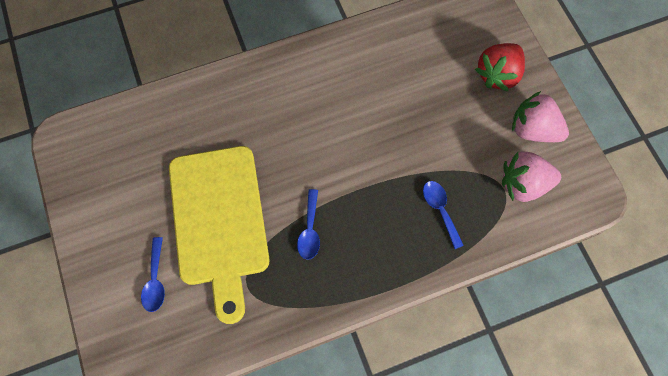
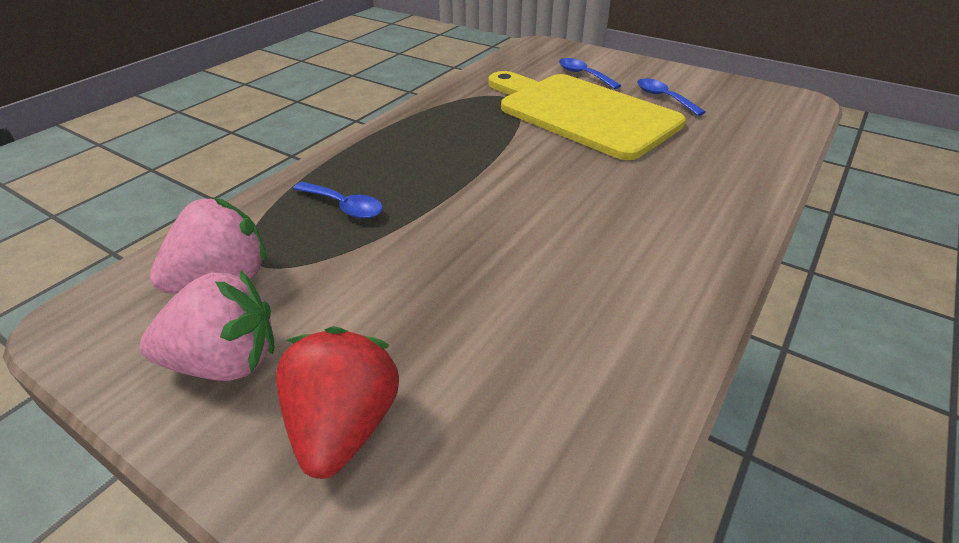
camera: 145 degrees right, 30 degrees down
(310, 230) = (487, 139): blue spoon -> blue spoon (664, 98)

